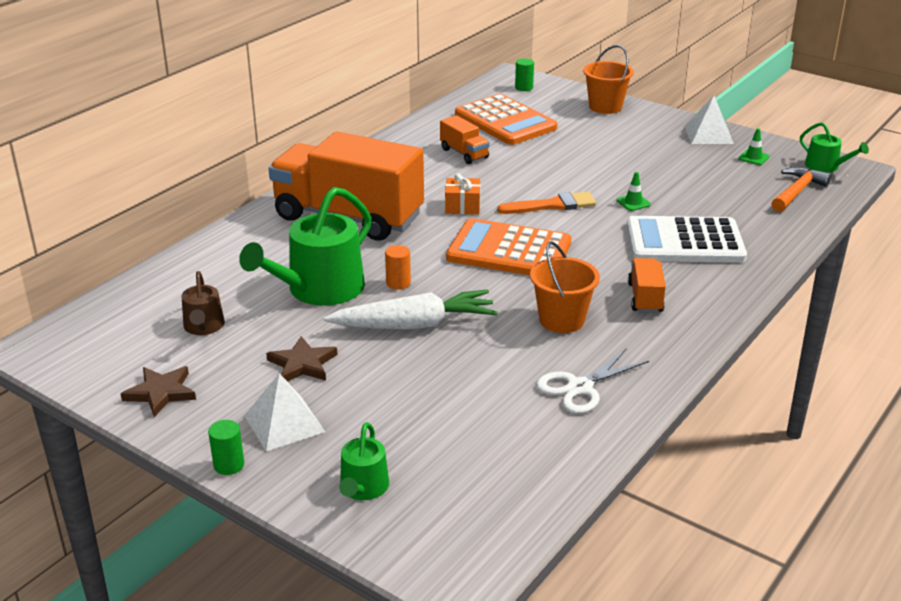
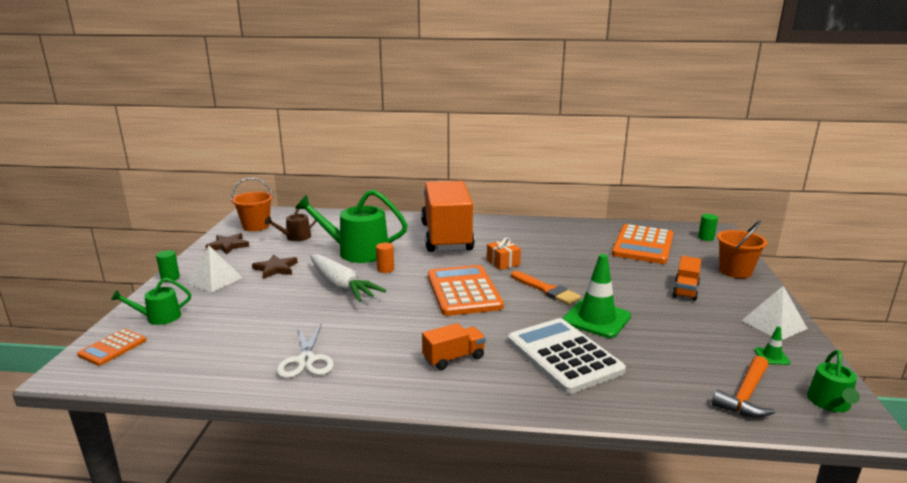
camera: 60 degrees right, 10 degrees down
(422, 538) = (113, 348): none -> orange calculator
(464, 153) = (574, 245): orange truck -> orange truck (685, 290)
(562, 320) = (390, 332): orange bucket -> orange bucket (256, 226)
(580, 387) = (306, 360): white scissors -> white scissors turned 120 degrees counterclockwise
(633, 202) = (596, 319): green traffic cone -> green traffic cone, size x2.27
(797, 191) = (745, 396): orange hammer -> orange hammer turned 120 degrees clockwise

